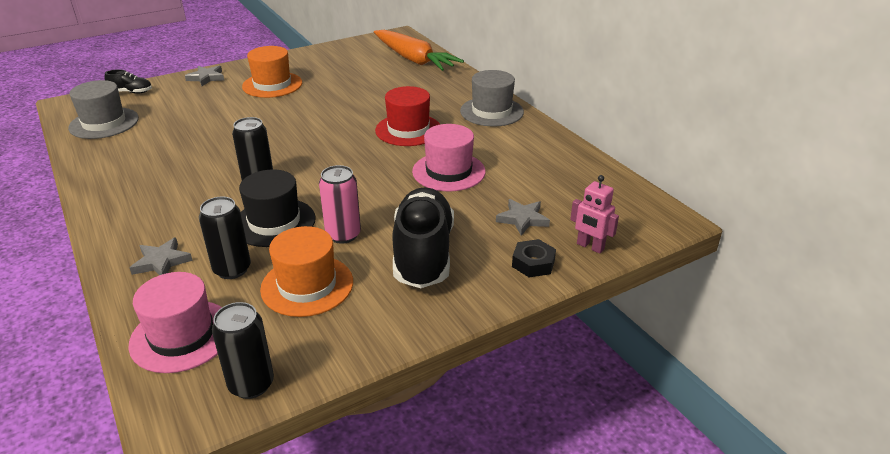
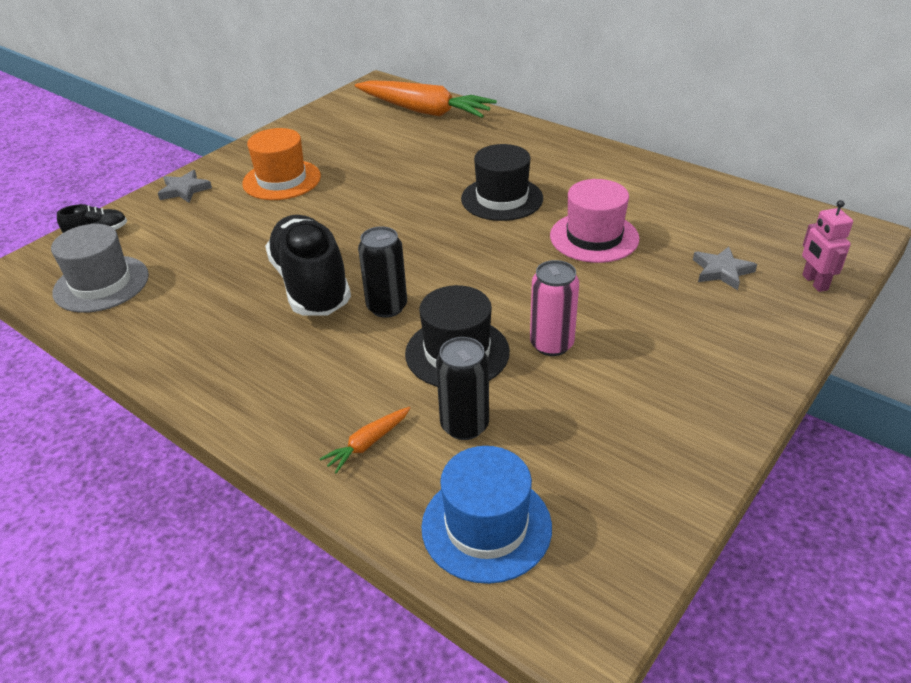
camera: 20 degrees left, 5 degrees up
(161, 262) = (368, 443): grey star -> orange carrot
(182, 336) = (486, 526): pink hat -> blue hat
(251, 384) = (624, 555): black can -> none
(307, 285) = (570, 417): orange hat -> none
(408, 130) = (502, 199): red hat -> black hat
(423, 254) = (659, 341): black shoe -> black shoe (311, 285)
(491, 111) = (572, 155): grey hat -> none
(533, 263) = (778, 317): black nut -> none
(590, 246) = (814, 282): pink robot -> pink robot turned 60 degrees clockwise

